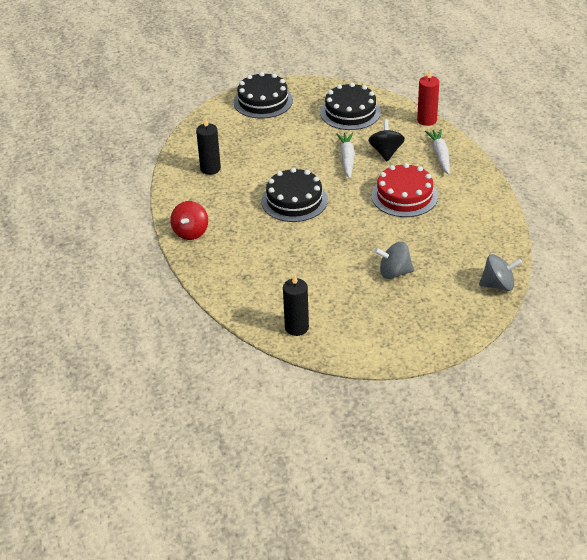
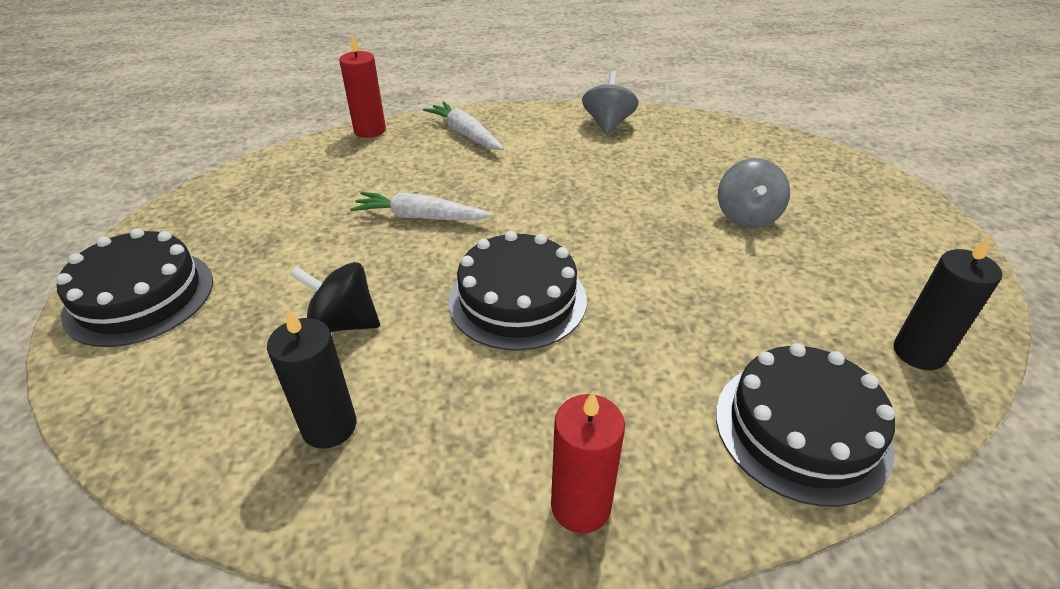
camera: 80 degrees left, 0 degrees up
(191, 232) = (580, 506): red spinning top -> red candle
(350, 112) = (286, 194): black cake -> black cake (801, 429)
(386, 152) = (427, 176): black spinning top -> black spinning top (343, 323)
(404, 196) = (552, 178): red cake -> none
(440, 155) = (465, 134): white carrot -> white carrot turned 45 degrees clockwise
(498, 285) = (772, 139): grey spinning top -> grey spinning top (608, 124)

